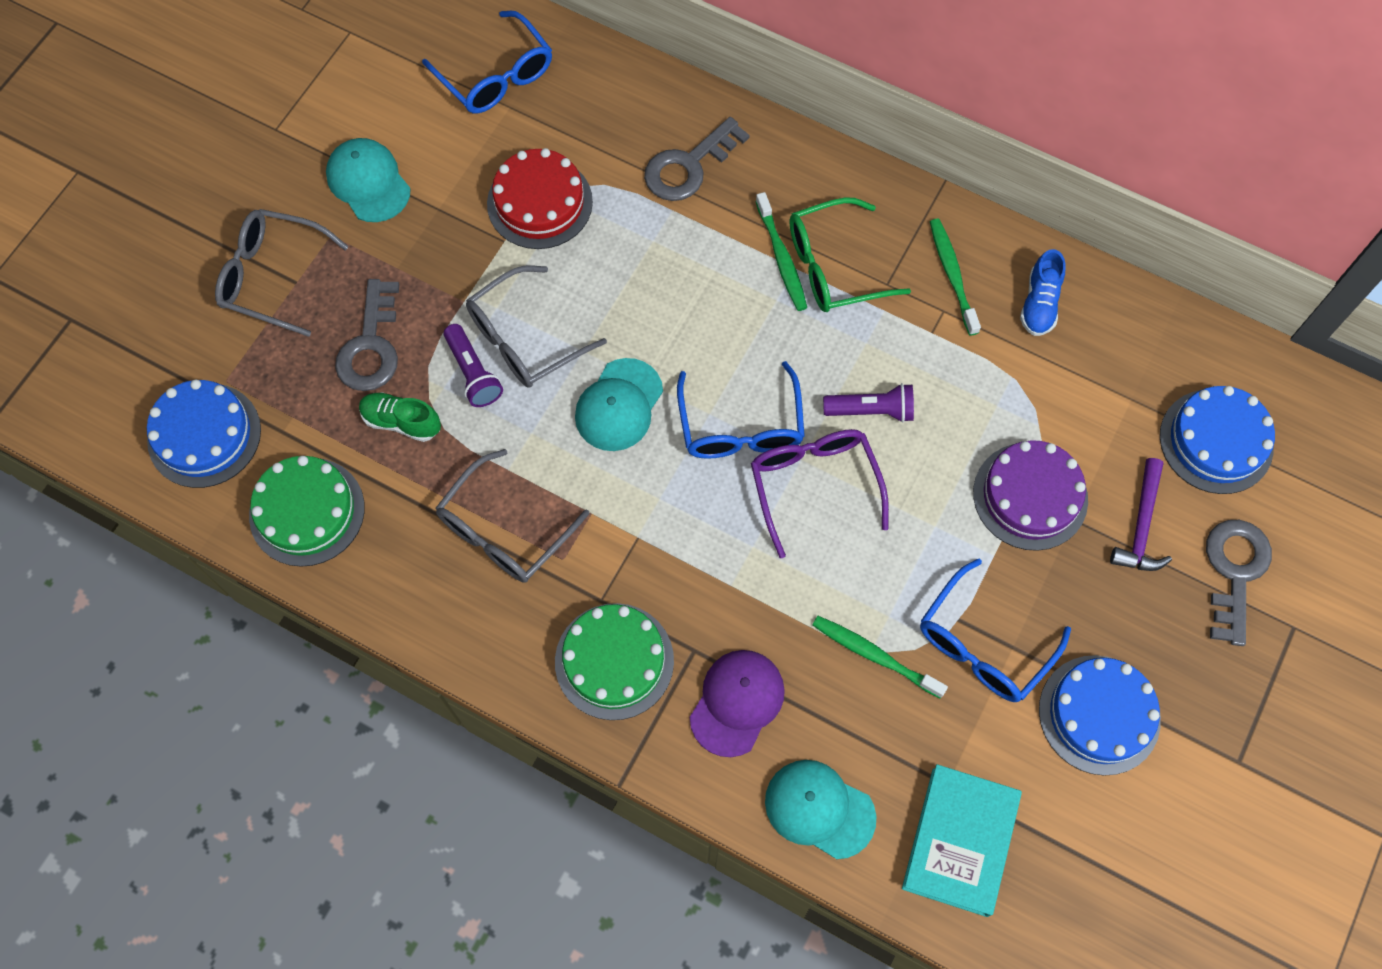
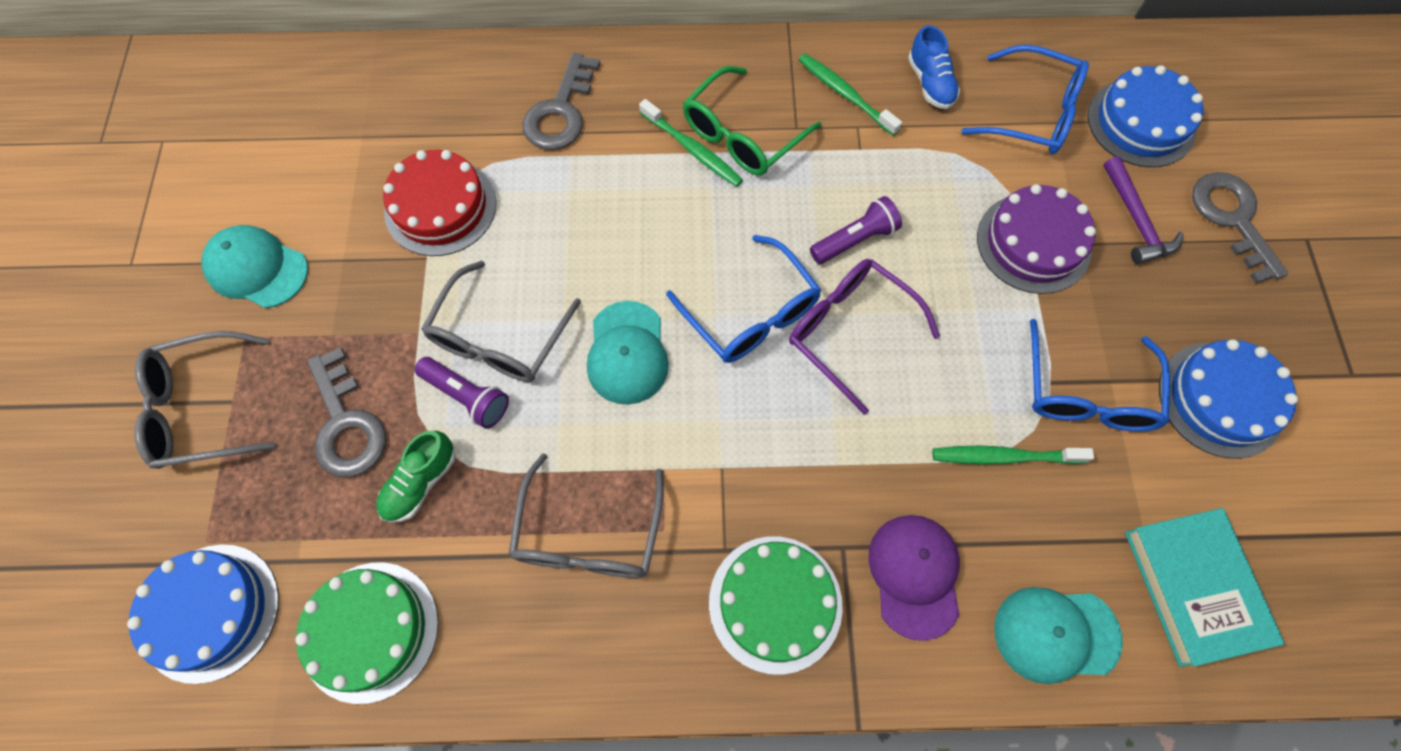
camera: 30 degrees left, 0 degrees up
(401, 422) = (420, 482): green shoe -> green shoe turned 45 degrees counterclockwise
(495, 75) = (332, 115): blue glasses -> blue glasses (1031, 113)

